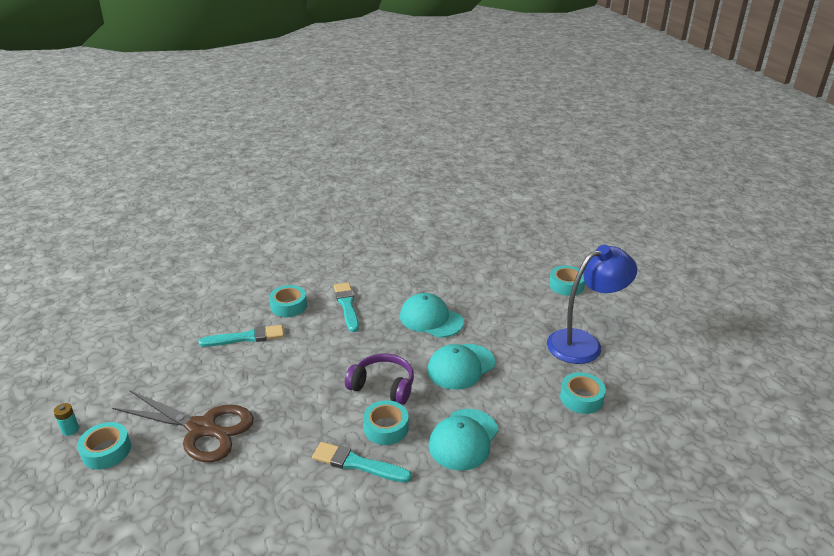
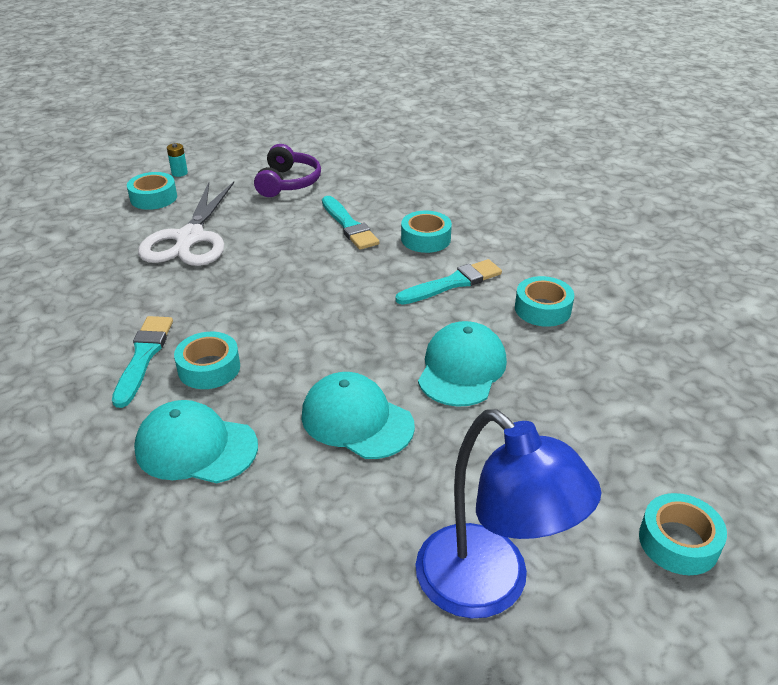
camera: 75 degrees right, 5 degrees up
(202, 428) = (190, 238): brown scissors -> white scissors
(383, 386) = (290, 350): purple headphones -> purple headphones (288, 183)
(581, 398) = (320, 593): turquoise tape -> turquoise tape (542, 309)

